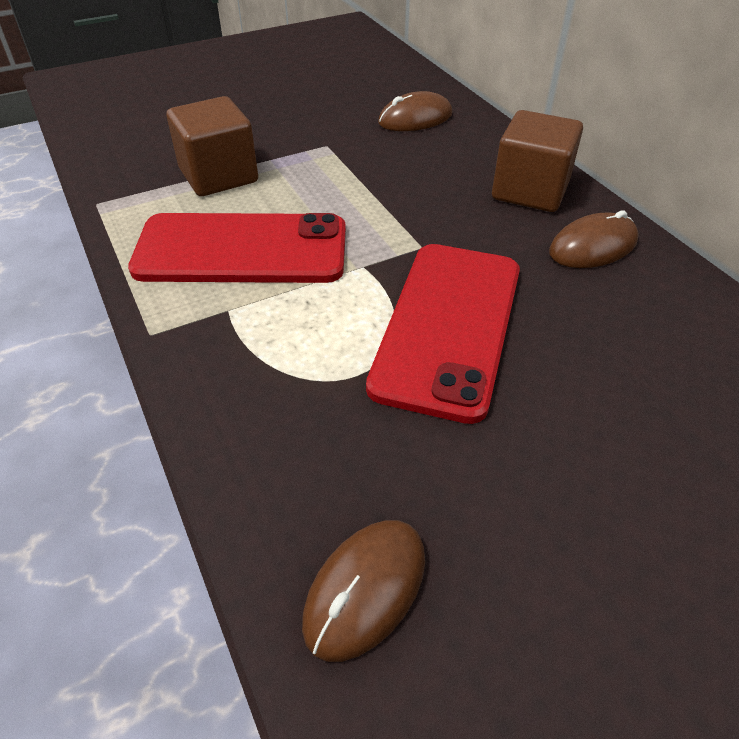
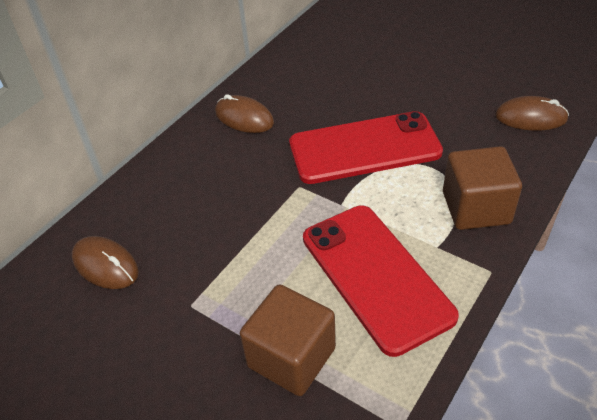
camera: 115 degrees left, 0 degrees up
(530, 191) = (194, 160): brown cube -> brown cube (476, 208)

